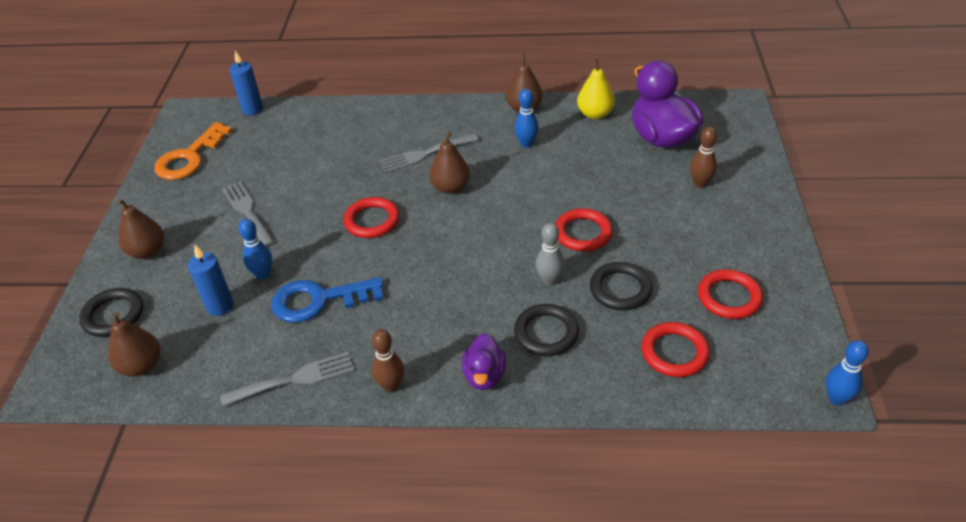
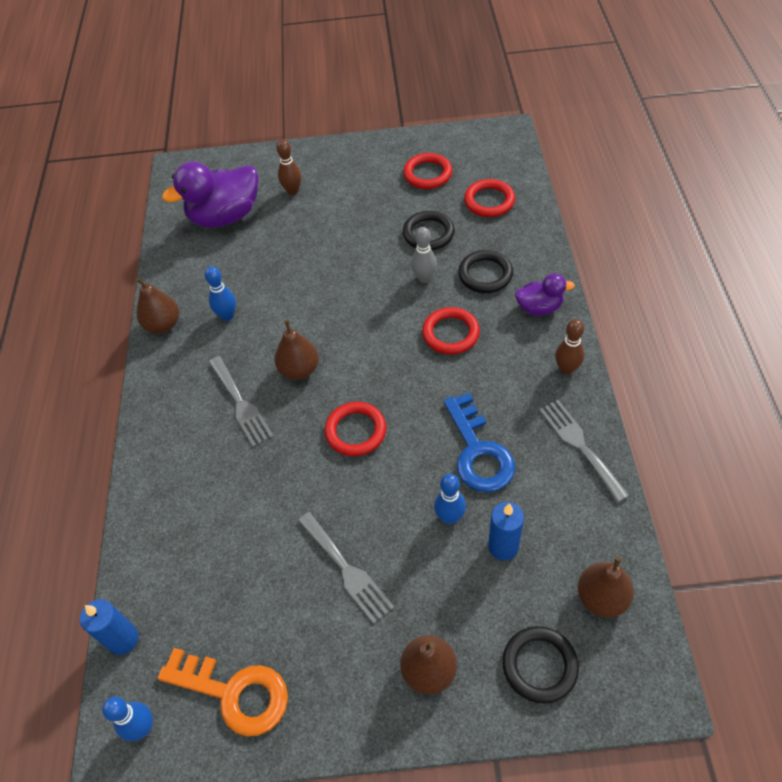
camera: 95 degrees left, 10 degrees up
(247, 211) = (347, 570): grey fork -> grey fork turned 90 degrees counterclockwise
(583, 233) = (362, 261): red ring -> red ring (450, 333)
(595, 114) = (181, 266): yellow pear -> none
(836, 398) = (511, 127): blue bowling pin -> blue bowling pin (143, 727)

